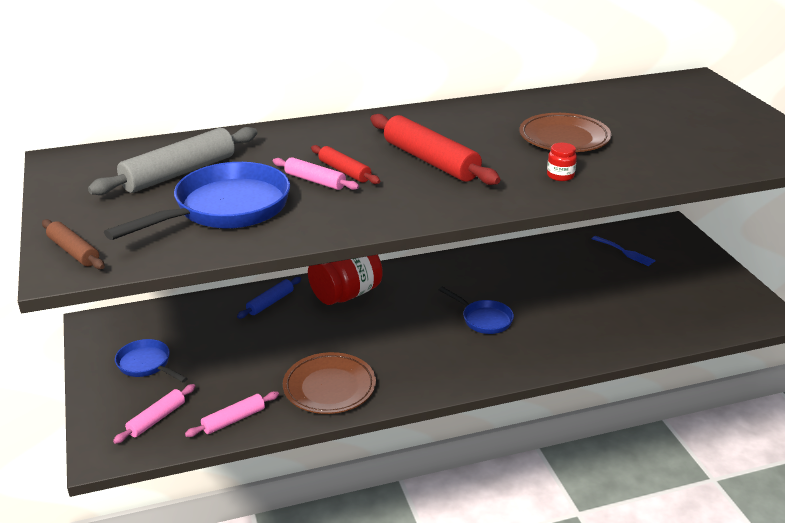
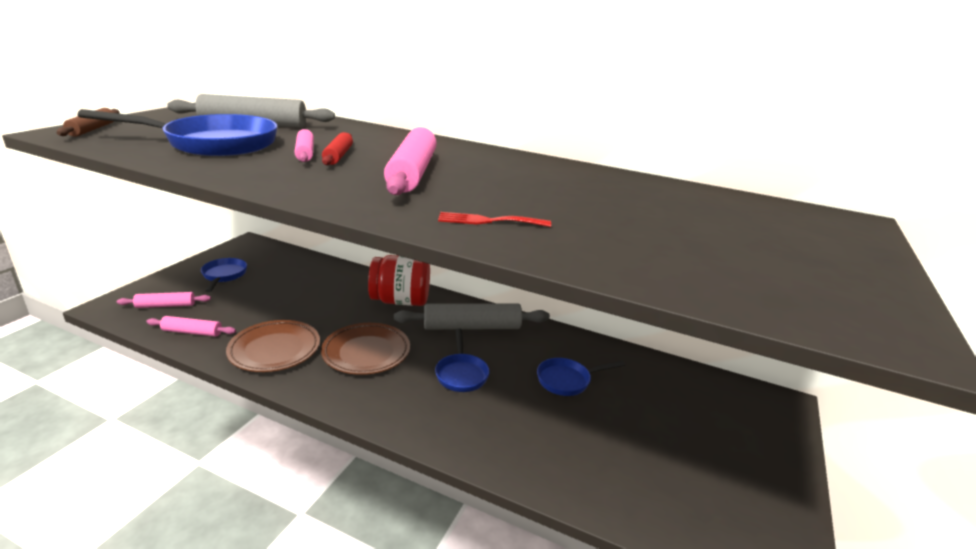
camera: 40 degrees right, 5 degrees down
(270, 302) = (348, 280): blue rolling pin -> none
(431, 161) = (412, 173): red rolling pin -> pink rolling pin
(433, 283) = (472, 327): none -> grey rolling pin
(549, 283) = (567, 380): none -> blue pan
(560, 176) = (488, 221): red jar -> red fork
(564, 138) = (569, 203): brown plate -> brown plate (366, 352)
(625, 252) = (689, 398): blue fork -> none

